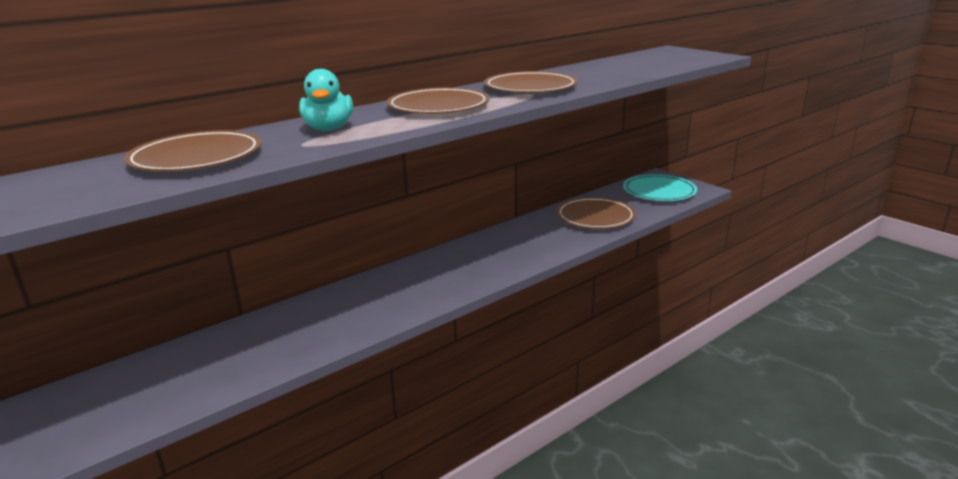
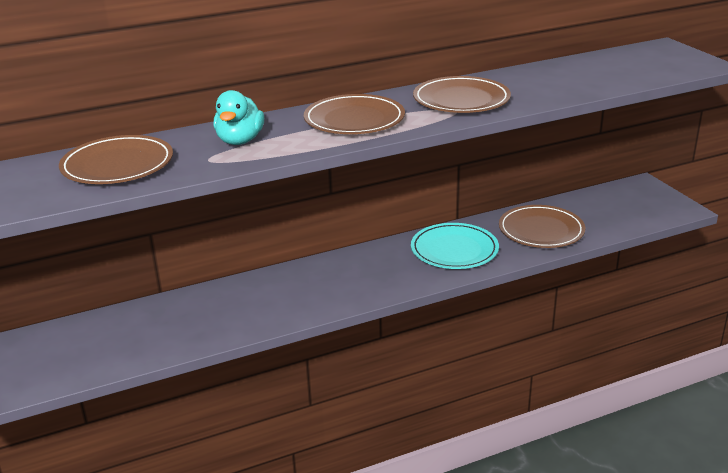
camera: 15 degrees right, 5 degrees up
(659, 191) = (631, 206): turquoise plate -> turquoise plate (454, 250)

